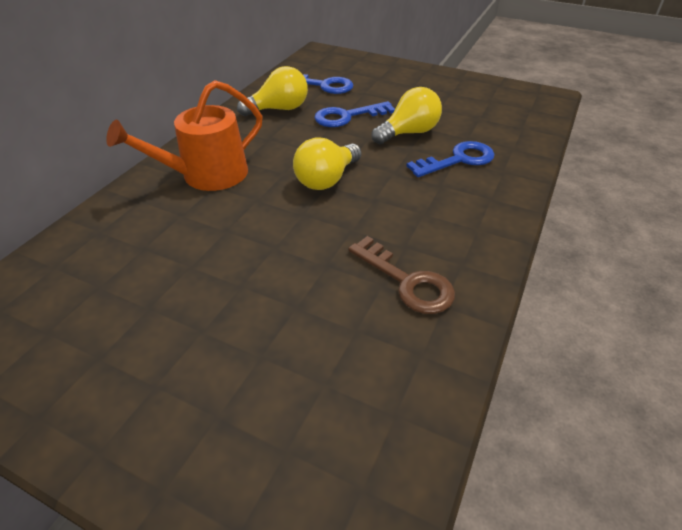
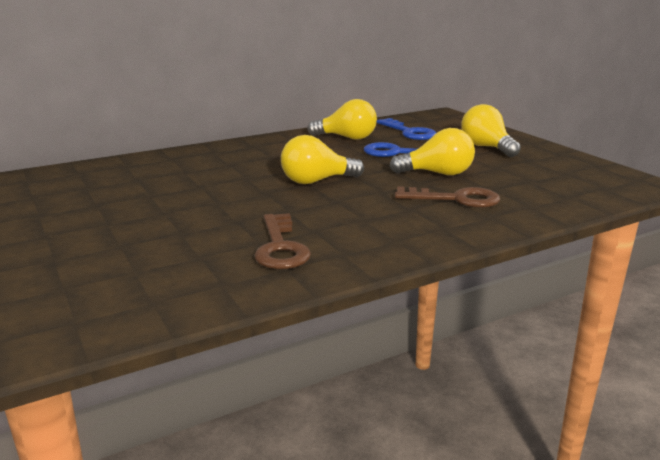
camera: 35 degrees right, 20 degrees down
(207, 175) = (234, 158): orange watering can -> none
(404, 87) = (486, 147): none -> yellow light bulb
(458, 160) = (456, 199): blue key -> brown key

